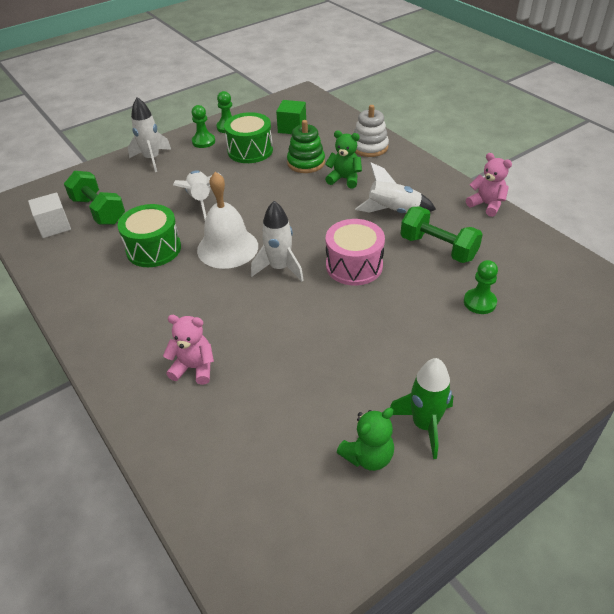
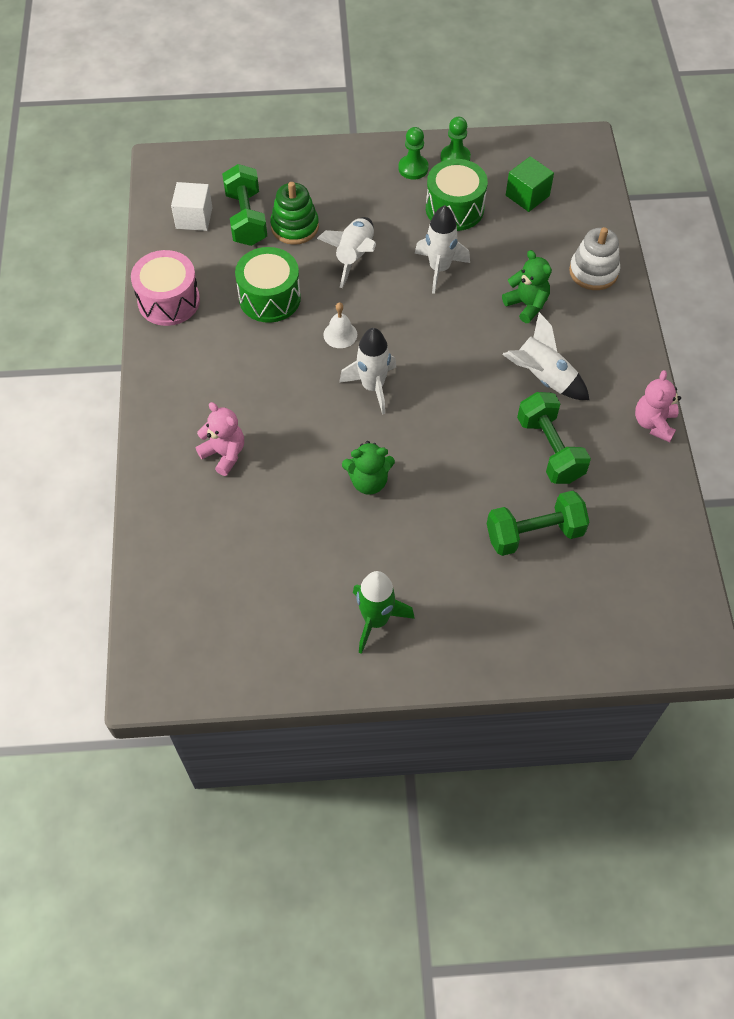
camera: 30 degrees right, 15 degrees up
(152, 159) = (341, 169): white rocket -> white rocket (439, 269)
(227, 248) = (340, 334): white bell -> white bell, size x0.48
(306, 163) = (503, 259): green stacking toy -> green stacking toy (295, 227)
(354, 265) = (447, 423): pink drum -> pink drum (169, 301)
(368, 456) = (308, 618): green teddy bear -> green teddy bear (368, 481)
(479, 302) = (534, 534): green pawn -> green dumbbell
(486, 205) = (654, 423): pink teddy bear -> pink teddy bear turned 150 degrees counterclockwise

